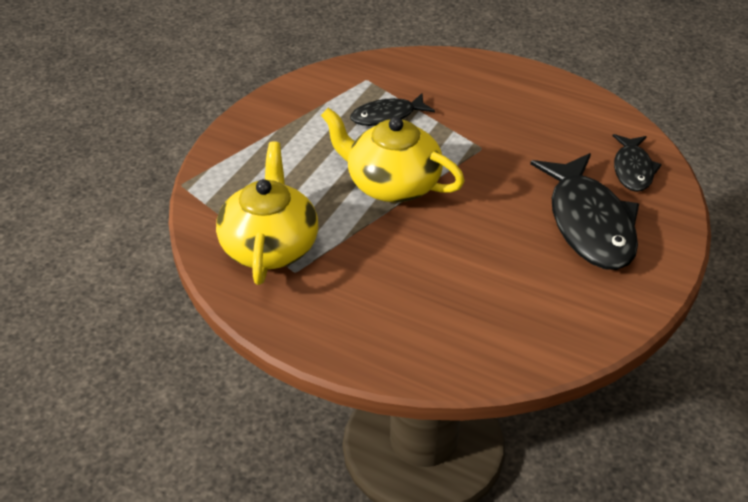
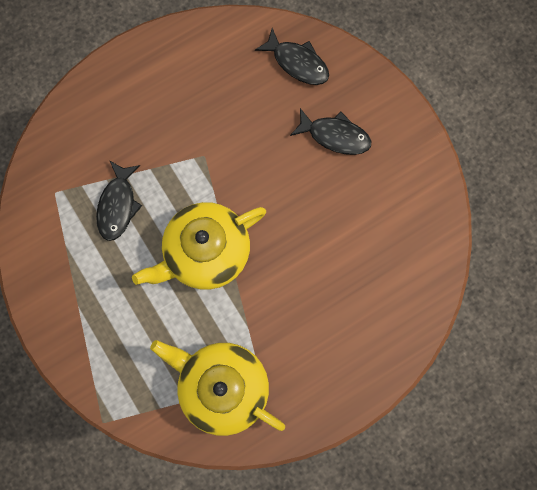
camera: 60 degrees left, 35 degrees up
(589, 223) = (335, 136): black fish -> black fish, size x0.55

